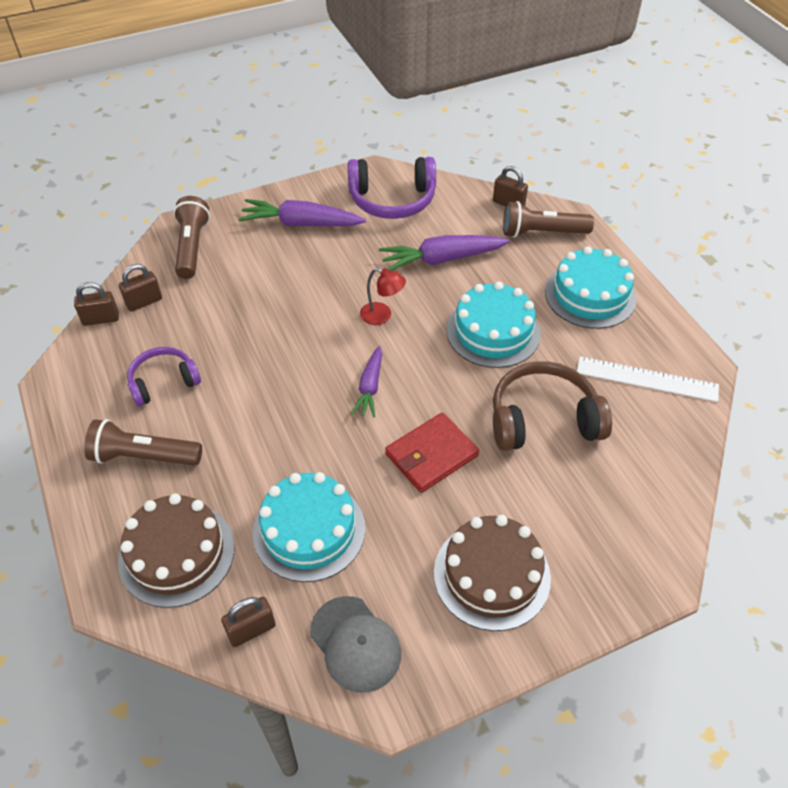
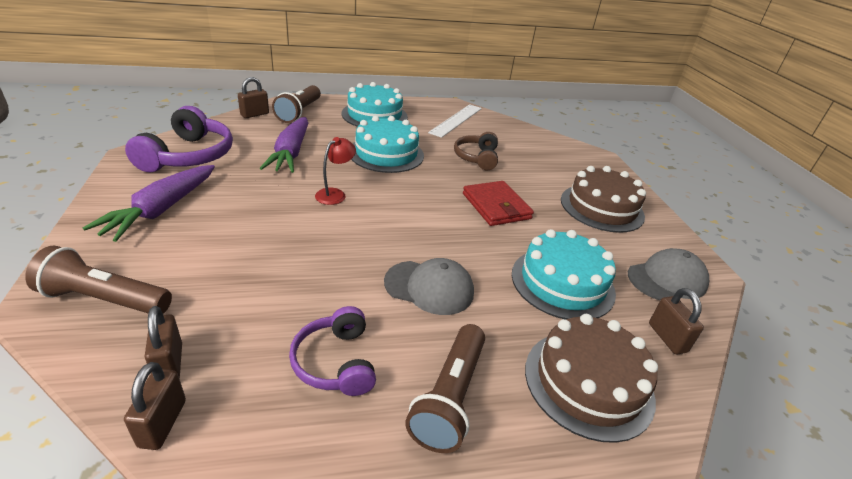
camera: 80 degrees left, 15 degrees down
(264, 420) = (429, 287): none -> grey cap
(370, 387) = (415, 218): purple carrot -> none
(543, 420) = (477, 158): brown headphones -> brown headphones, size x0.63

